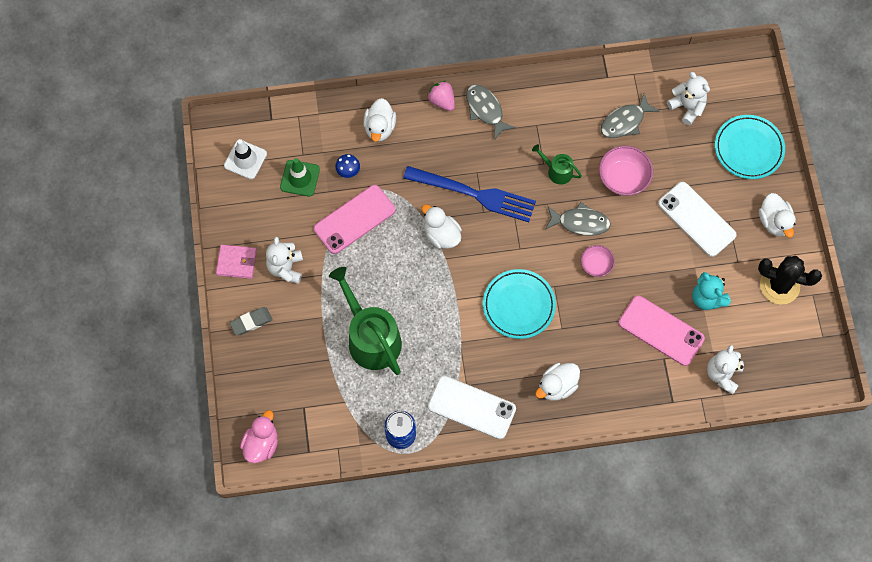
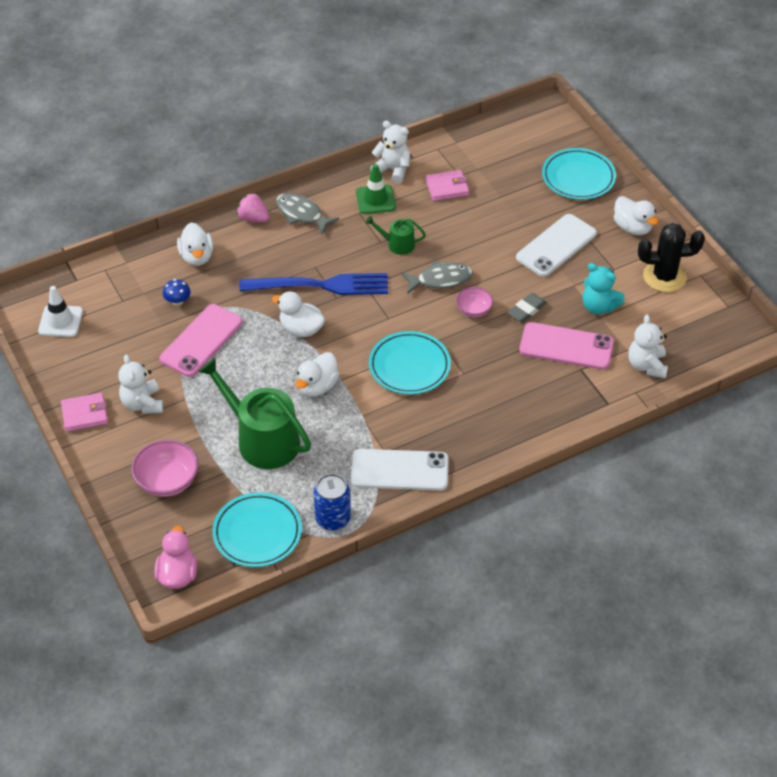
camera: 20 degrees left, 20 degrees down
(251, 322) = (122, 463): grey eraser -> grey eraser (526, 310)
(300, 178) = (127, 321): green traffic cone -> green traffic cone (375, 199)
(336, 427) = (257, 533): none -> turquoise plate
(557, 386) = (482, 425): white duck -> white duck (317, 386)
(623, 178) = (467, 232): pink bowl -> pink bowl (167, 481)
(625, 121) = (447, 187): grey fish -> pink wallet
(687, 107) = (502, 161): white teddy bear -> white teddy bear (392, 170)
(696, 219) = (556, 245): white phone -> white phone turned 75 degrees counterclockwise

